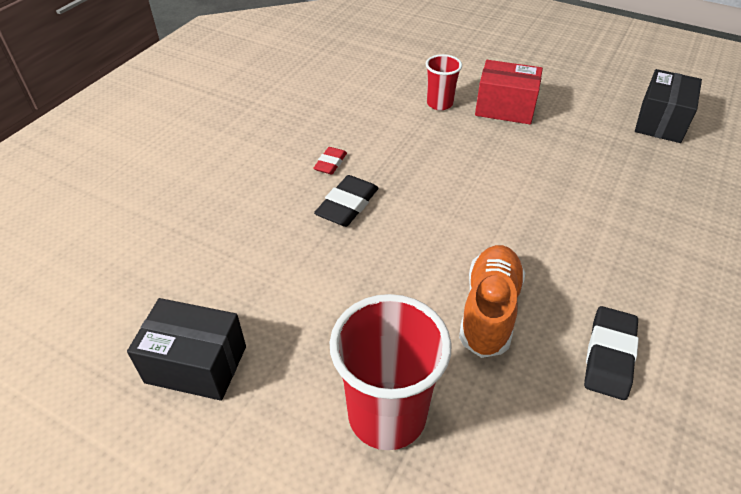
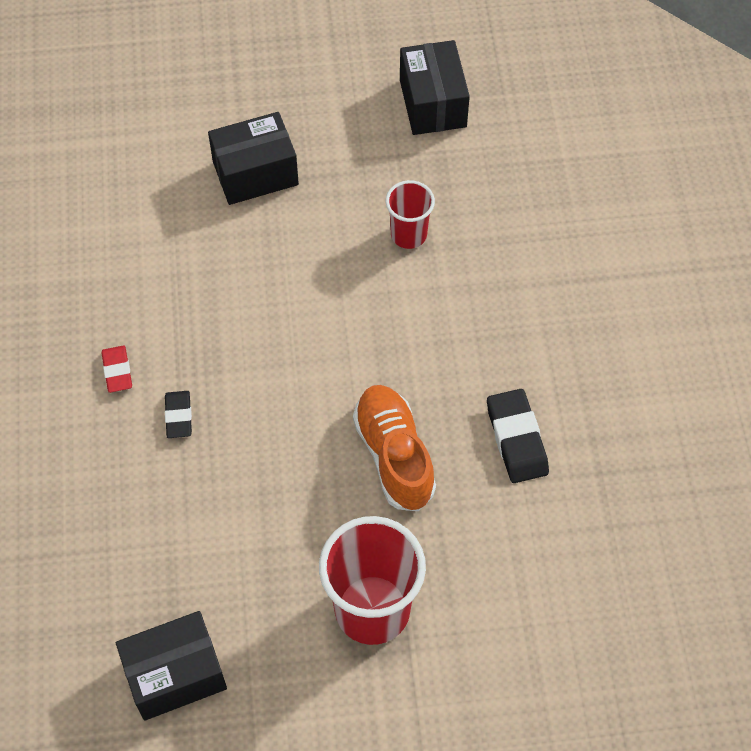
camera: 35 degrees left, 15 degrees up
(347, 205) = (178, 416): black eraser -> black eraser, size x0.61
(439, 103) = (176, 207): red cup -> red cup (408, 235)
(505, 108) = (255, 173): red box -> black box

